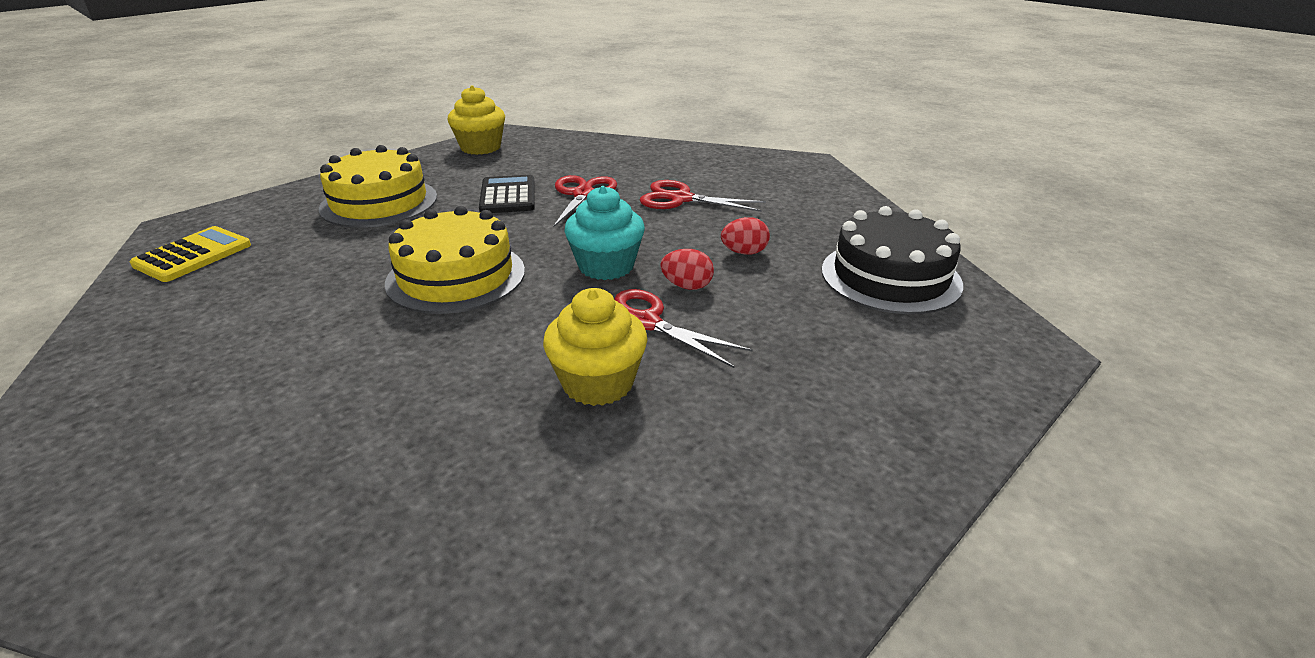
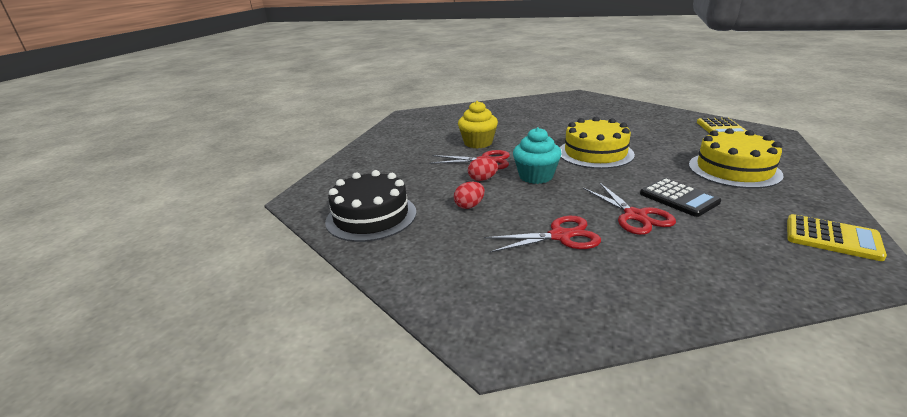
camera: 155 degrees right, 5 degrees down
(481, 147) = (832, 238): yellow cupcake -> yellow calculator

